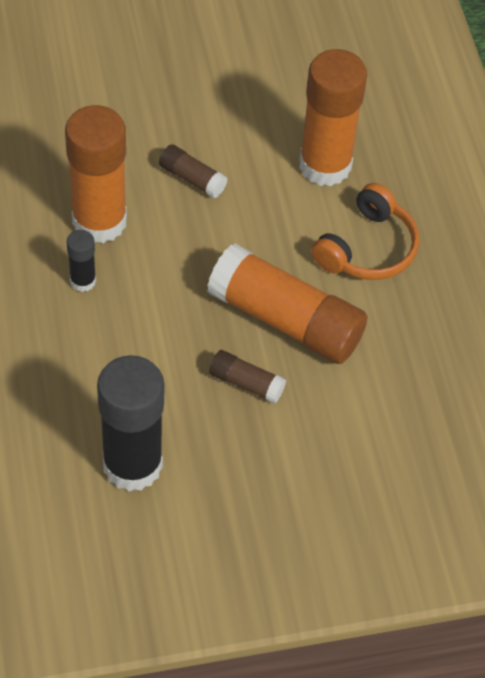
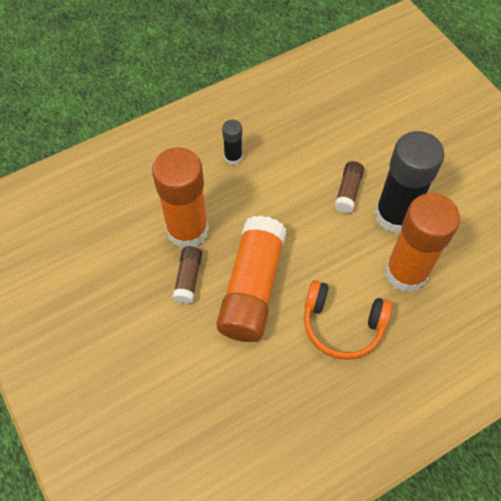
camera: 75 degrees right, 5 degrees up
(99, 221) = (285, 151): orange glue stick -> orange glue stick (187, 230)
(132, 465) = (100, 231): black glue stick -> black glue stick (395, 215)

